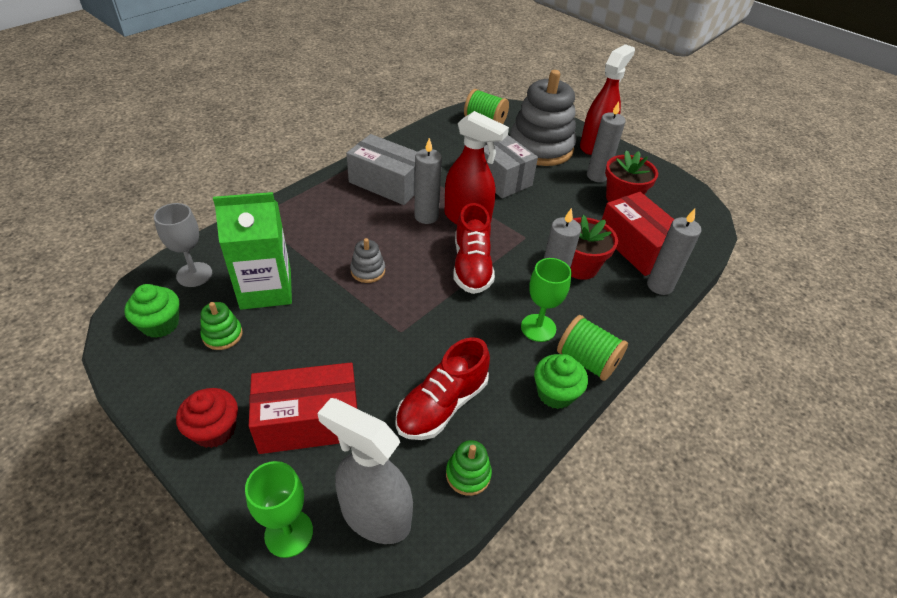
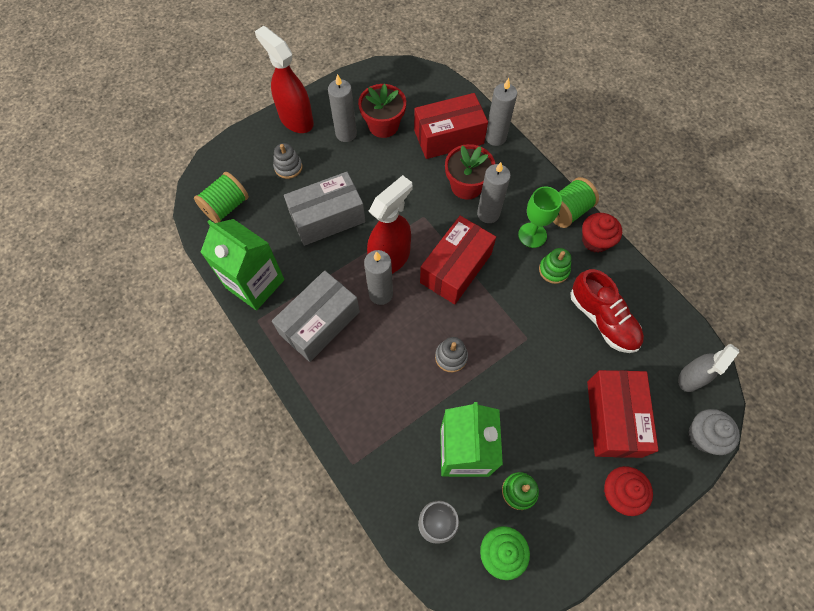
camera: 75 degrees left, 20 degrees up
(289, 533) = (703, 436): green goblet -> grey cupcake
(375, 515) = (690, 378): grey spray bottle -> grey spray bottle, size x0.66
(416, 145) = (255, 283): none -> green carton
(468, 474) = (660, 313): green stacking toy -> green stacking toy (554, 270)
(471, 266) = (456, 268): red shoe -> red box
(540, 147) = (288, 167): grey stacking toy -> grey stacking toy, size x0.41
(555, 393) = (595, 241): green cupcake -> red cupcake

